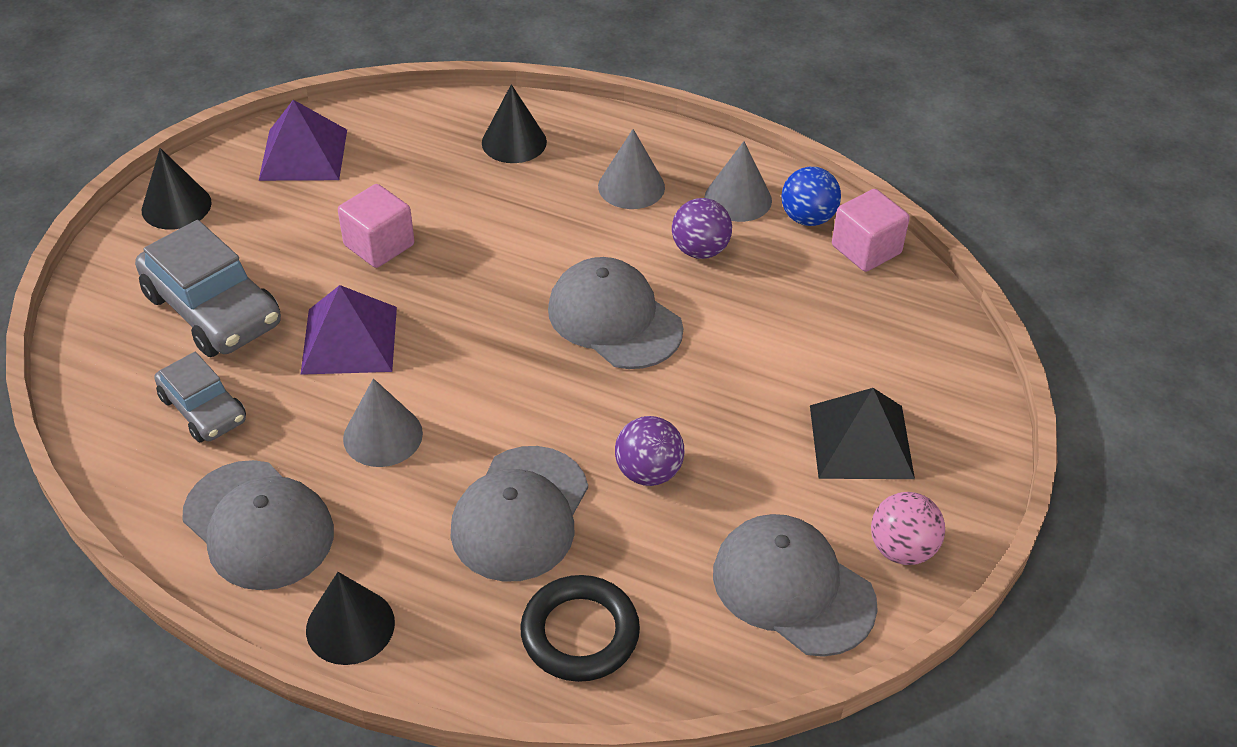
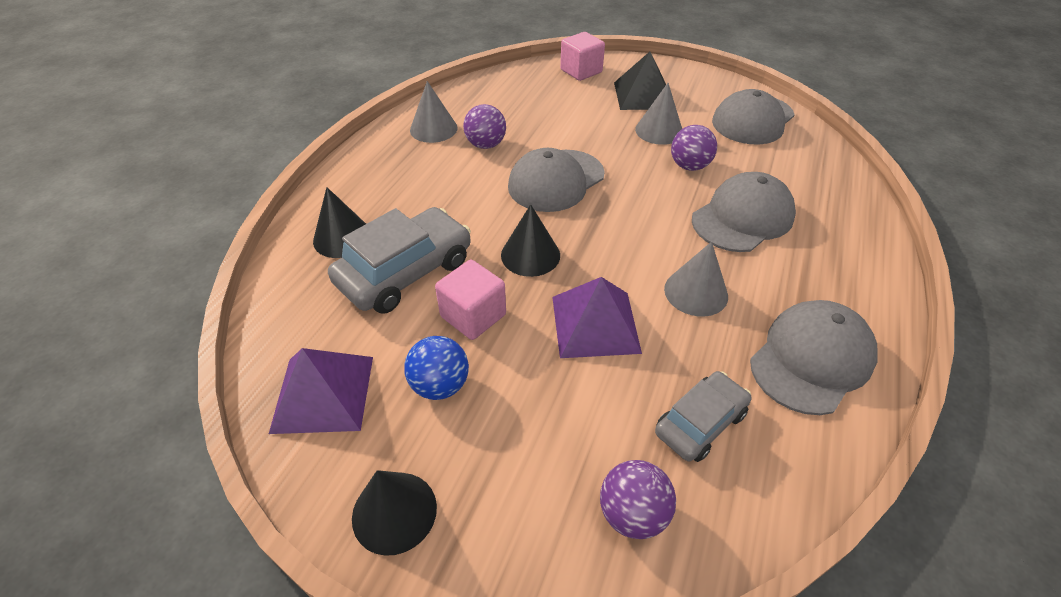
camera: 90 degrees left, 0 degrees up
(128, 348) = (632, 513): none -> purple ball
(213, 309) = (566, 439): grey car -> grey car (405, 272)
(350, 626) = (872, 293): black cone -> black cone (530, 255)
(520, 514) = (742, 217): grey cap -> grey cap turned 60 degrees counterclockwise
(580, 633) = (821, 190): black ring -> none
(631, 186) = (413, 174): grey cone -> grey cone (659, 131)
(807, 218) = (456, 104): blue ball -> blue ball (440, 385)
(866, 249) = (487, 86): pink cube -> pink cube (581, 71)
(902, 549) = (713, 88): pink ball -> none

